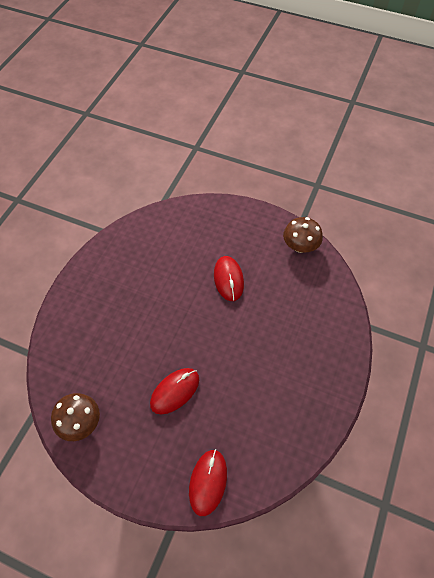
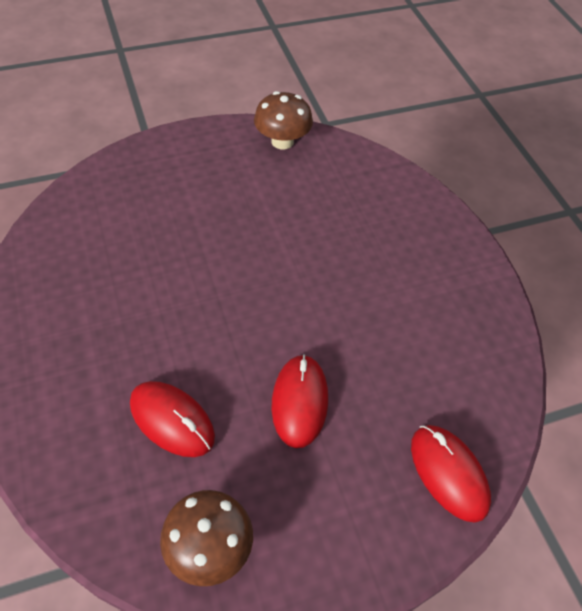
camera: 45 degrees left, 5 degrees down
(228, 279) = (234, 227): red mouse -> red mouse (172, 420)

